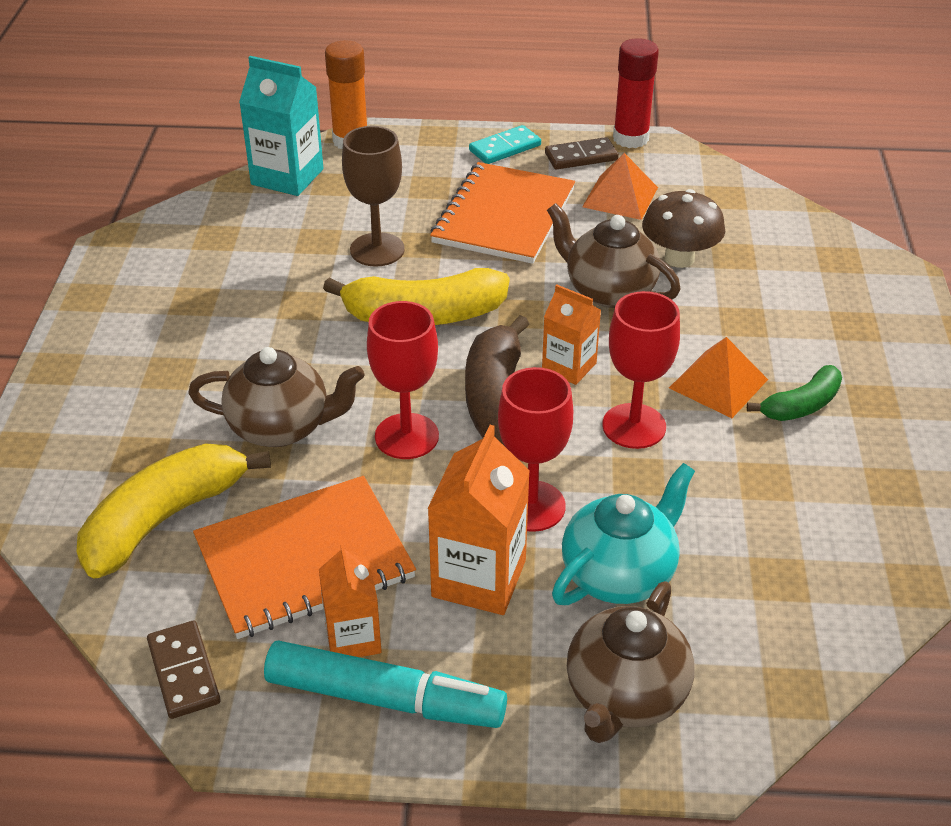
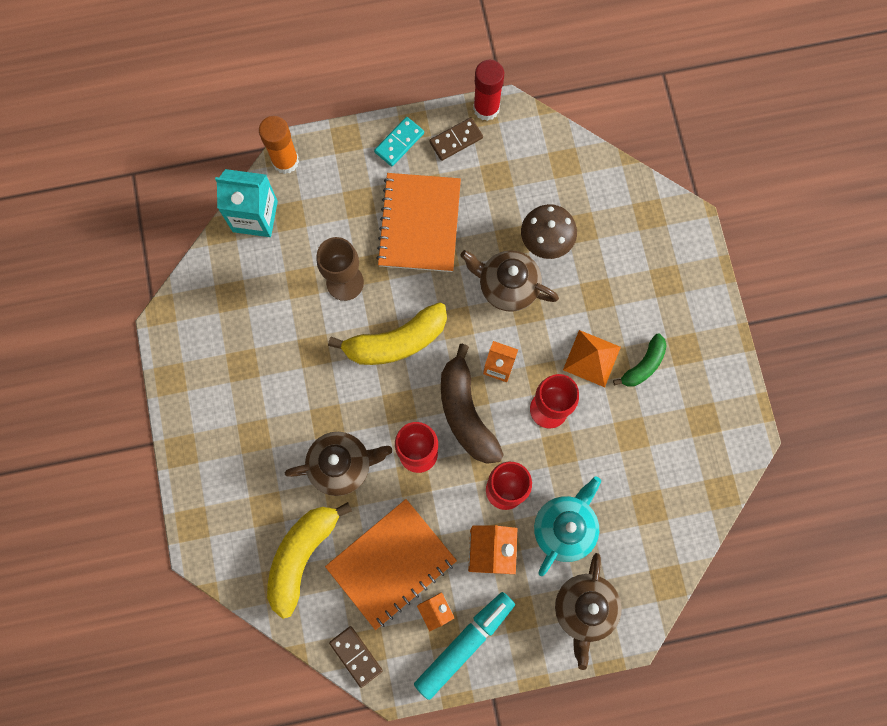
camera: 15 degrees left, 35 degrees up
(385, 698) = (464, 644): turquoise marker -> turquoise marker turned 45 degrees counterclockwise
(620, 197) = (493, 181): orange pyramid -> none

